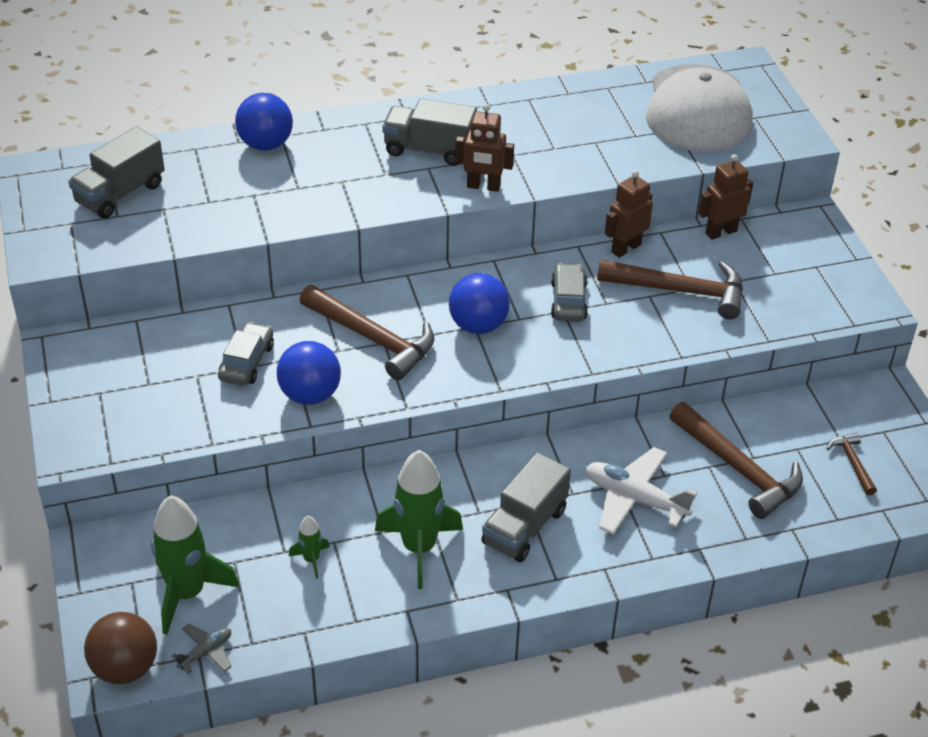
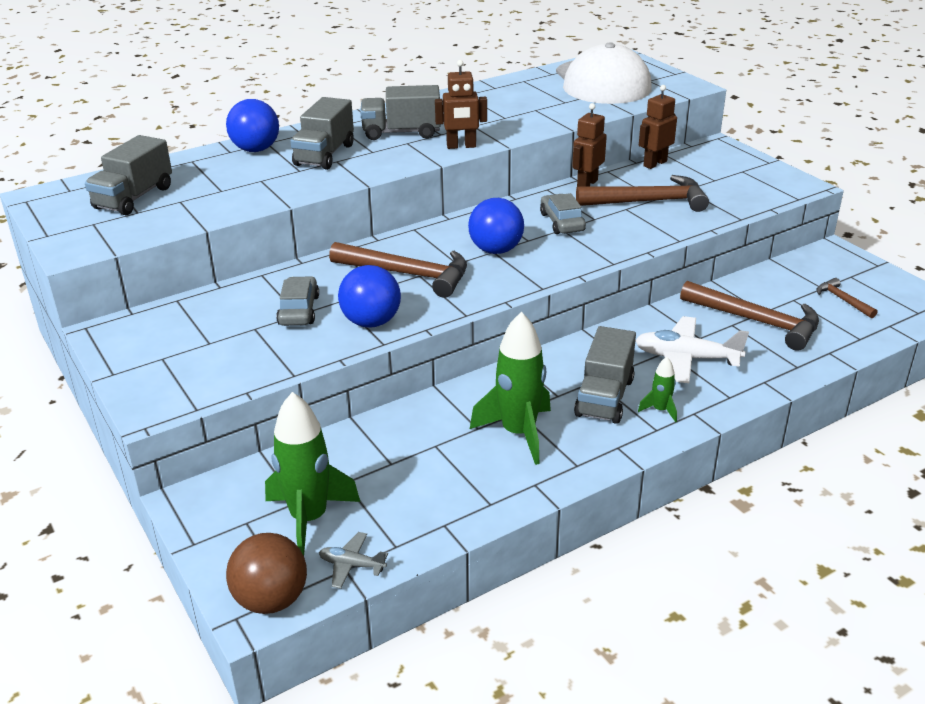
camera: 15 degrees left, 10 degrees down
(206, 652) = (352, 565): grey plane -> grey plane turned 105 degrees counterclockwise
(311, 560) = (421, 464): green rocket -> green rocket (660, 410)
(333, 169) = (324, 155): none -> grey truck

